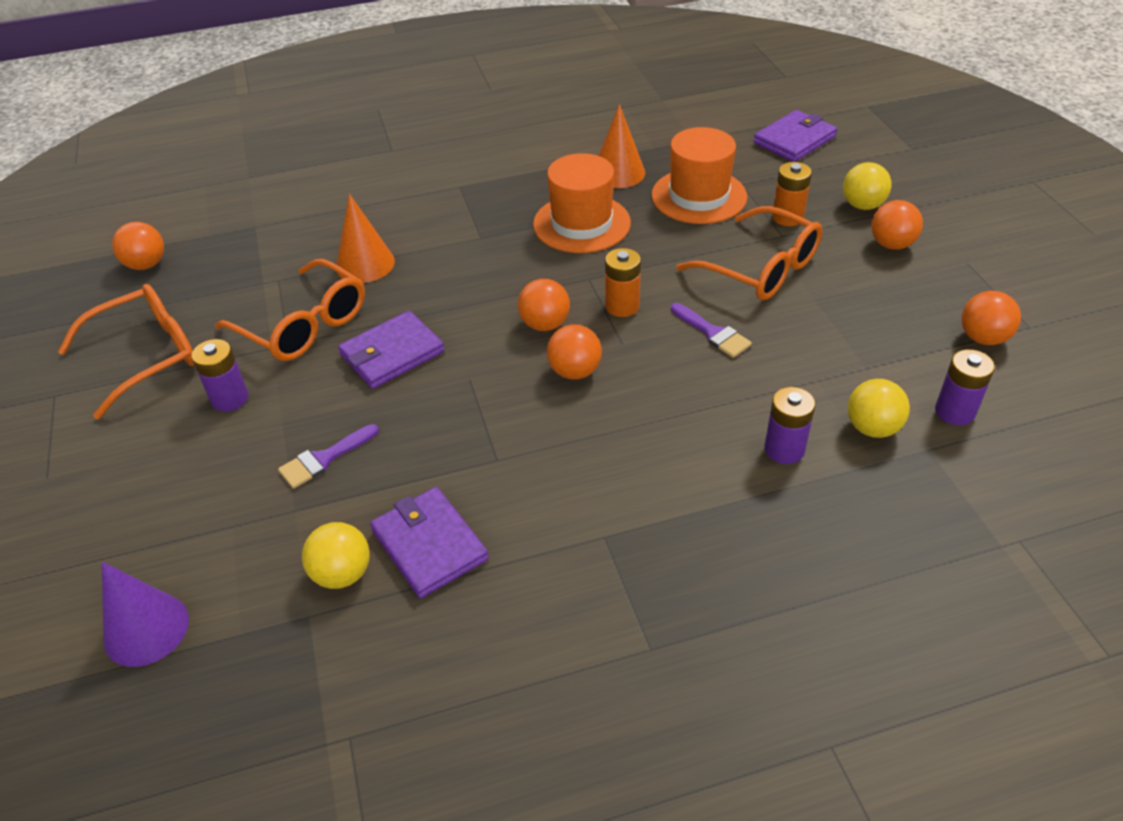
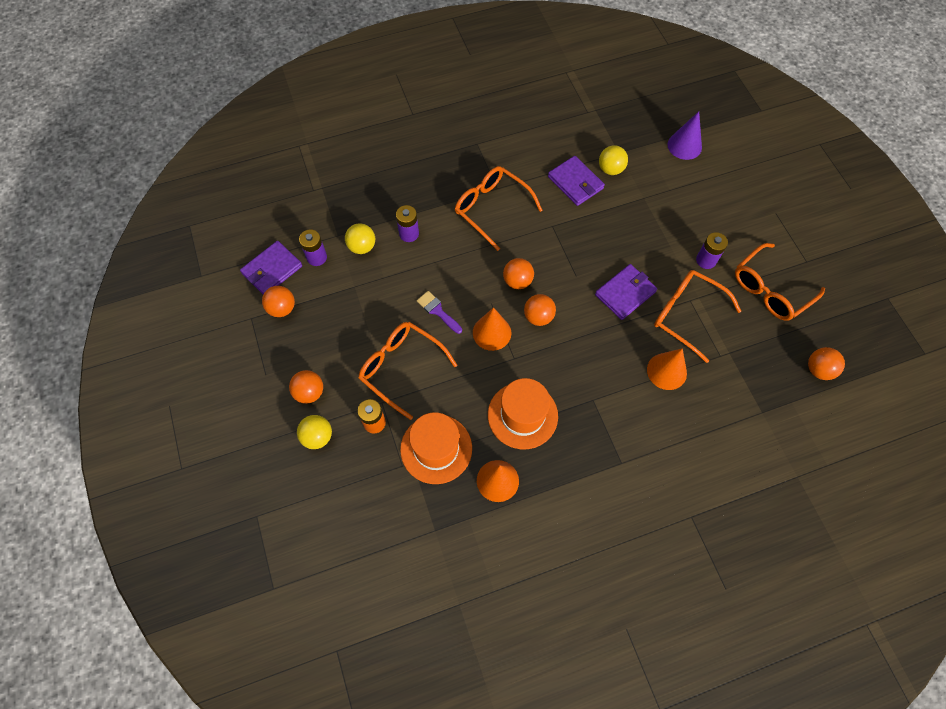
camera: 175 degrees right, 20 degrees up
(324, 459) = (639, 224): purple brush -> none
(616, 493) = (492, 209): none -> orange glasses
(622, 306) = (492, 332): orange battery -> orange cone
(794, 140) = (350, 529): purple wallet -> purple wallet (272, 270)

